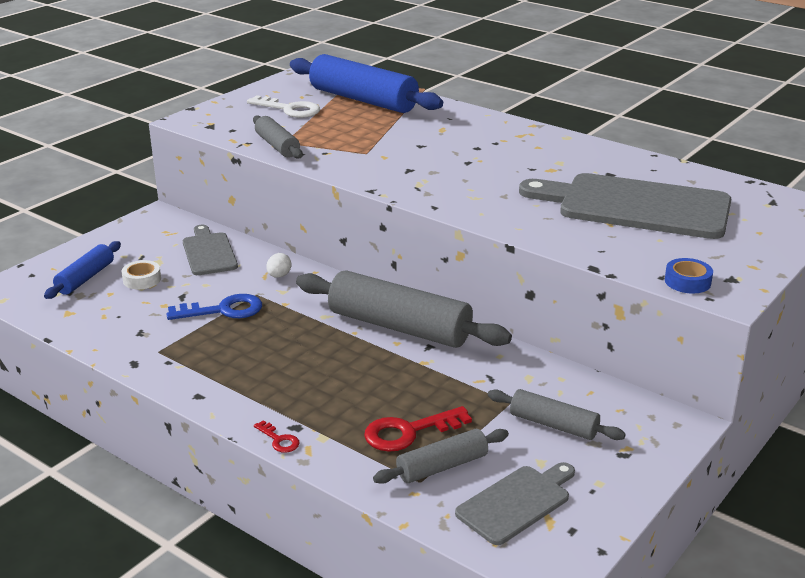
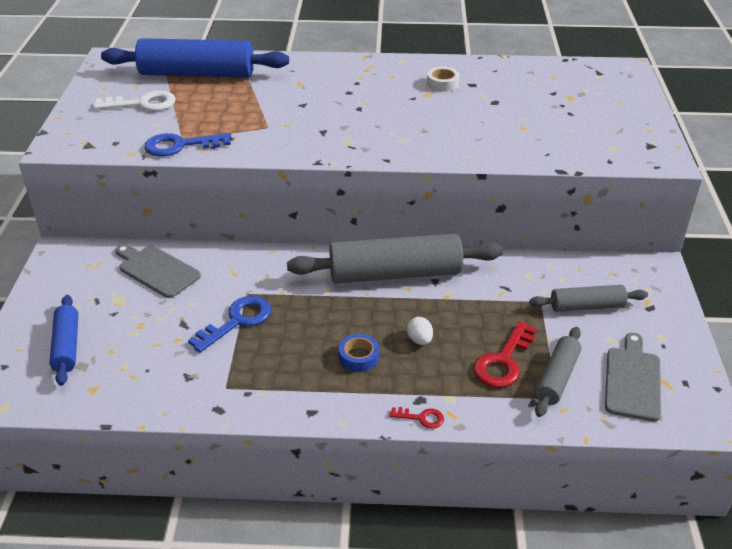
camera: 35 degrees left, 10 degrees up
(142, 280) = (125, 323): white tape -> white tape (442, 83)
(277, 146) = (180, 145): grey rolling pin -> blue key
(279, 276) = (246, 267): white egg -> white egg (419, 340)
(636, 206) = (523, 107): grey cutting board -> none
(687, 281) = (629, 158): blue tape -> blue tape (359, 357)

